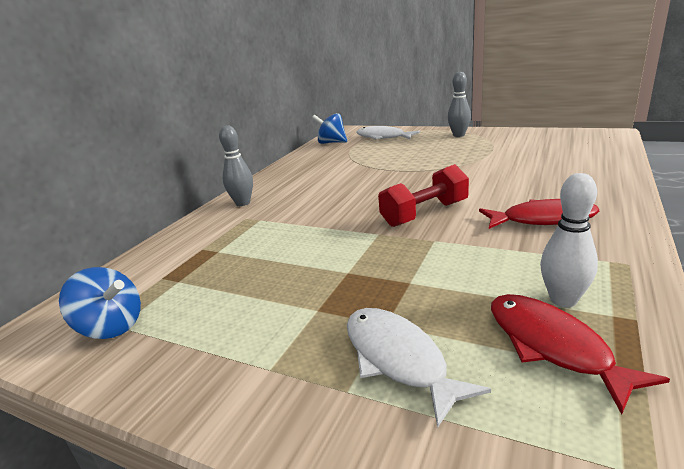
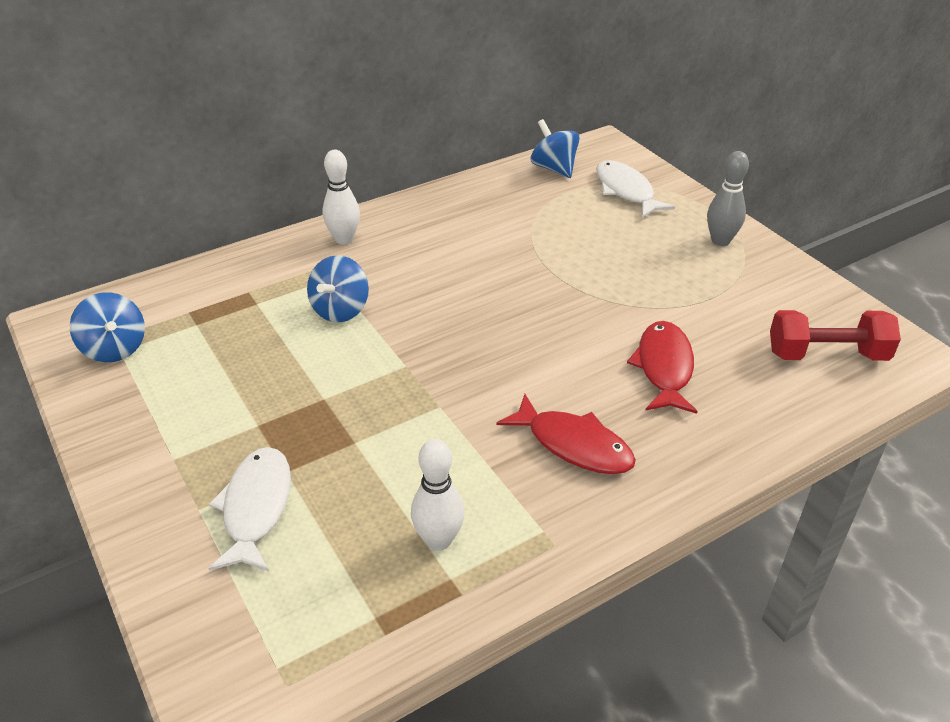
camera: 30 degrees right, 15 degrees up
(243, 203) = (344, 239): grey bowling pin -> white bowling pin
(289, 230) = (340, 310): none -> blue spinning top
(425, 214) = (480, 364): red dumbbell -> red dumbbell (826, 355)
(553, 346) = (366, 570): red fish -> red fish (664, 368)

